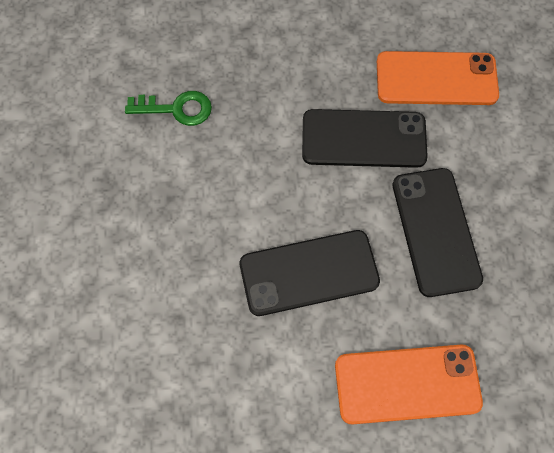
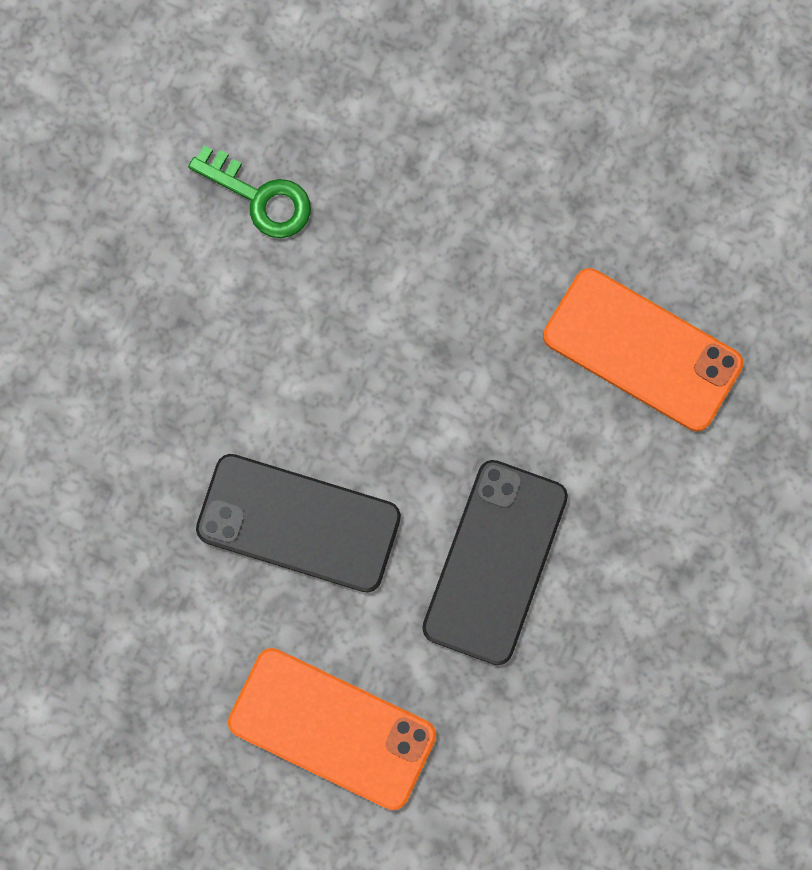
camera: 30 degrees right, 10 degrees up
(363, 139) = (484, 382): black phone -> none

